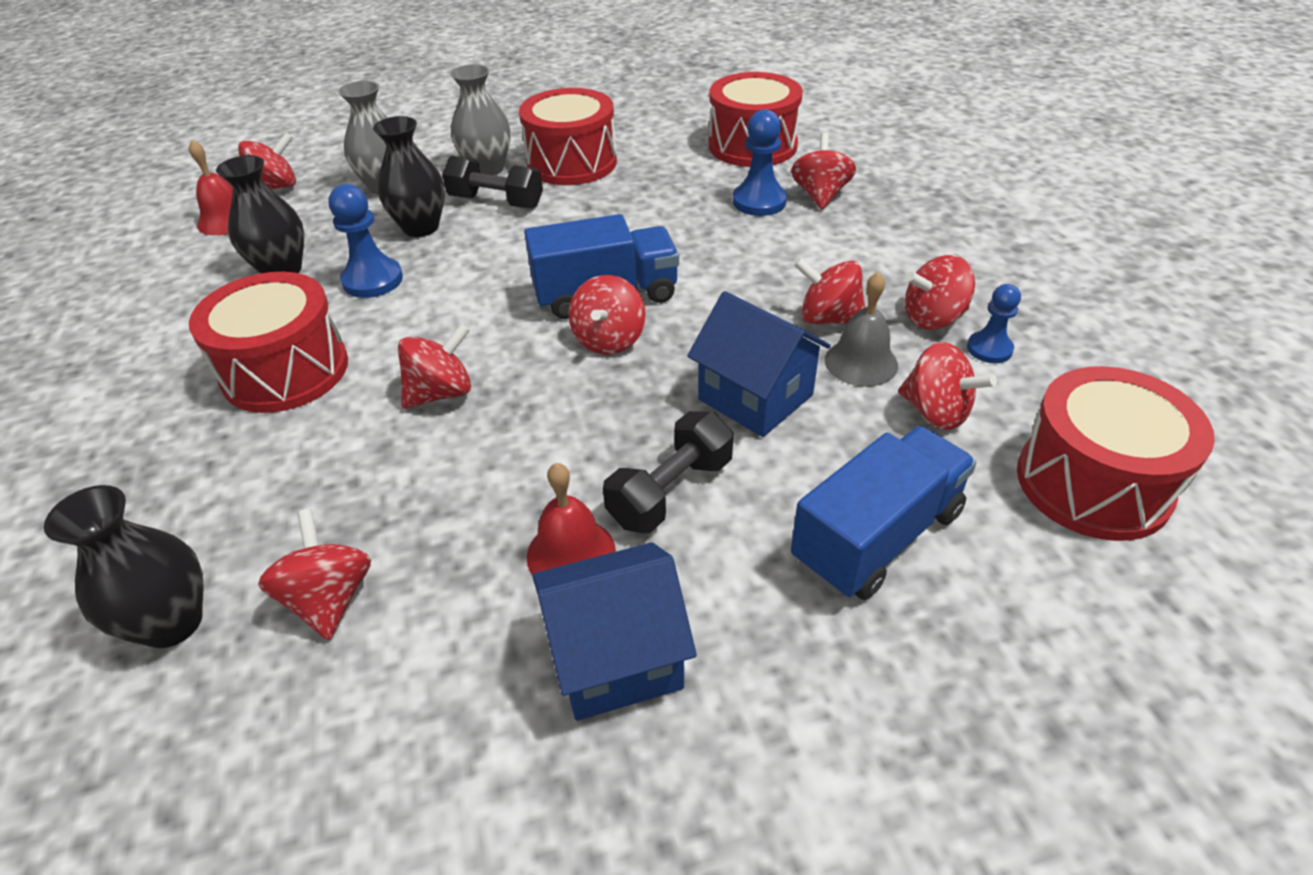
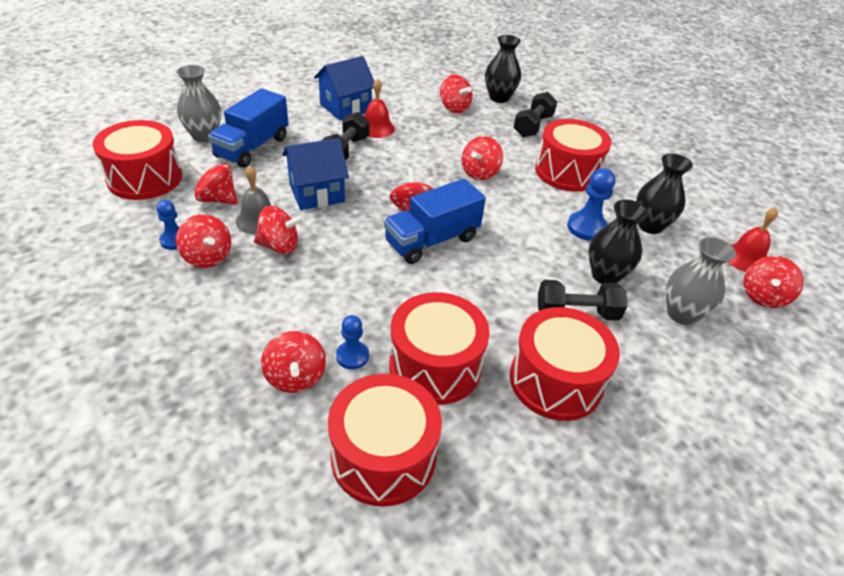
camera: 155 degrees right, 0 degrees up
(211, 497) = (533, 126): none -> black dumbbell
(487, 169) = (624, 355): grey vase -> grey vase (204, 136)
(679, 185) = (435, 366): none -> red drum
(755, 397) = (317, 193): blue house -> blue house turned 45 degrees counterclockwise
(759, 202) = (352, 356): blue pawn -> blue pawn, size x0.65
(933, 318) = (207, 257): red spinning top -> red spinning top turned 90 degrees clockwise

